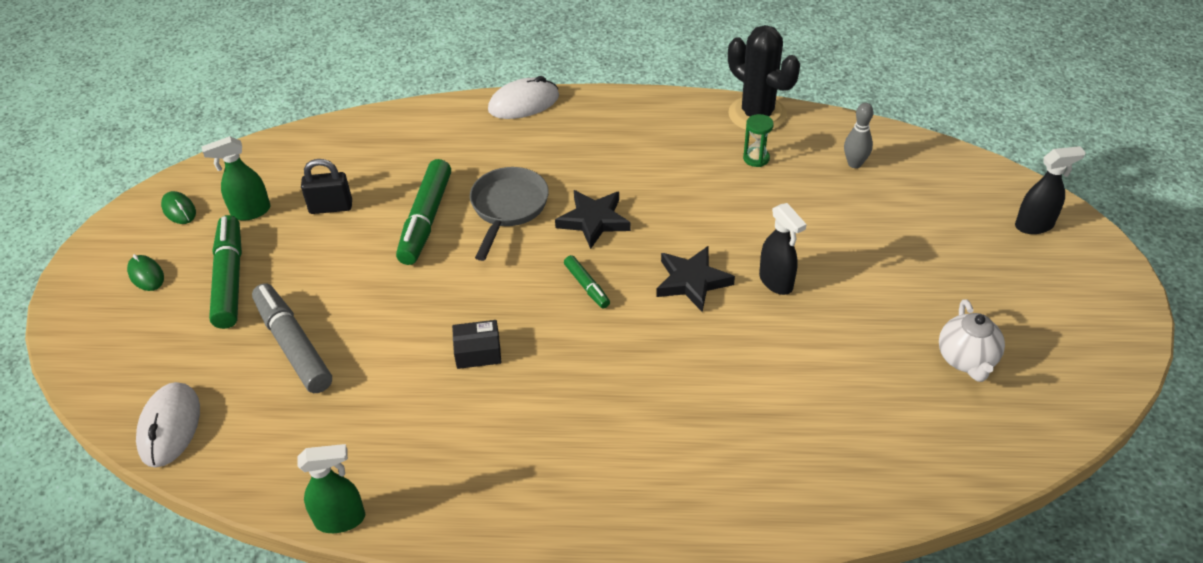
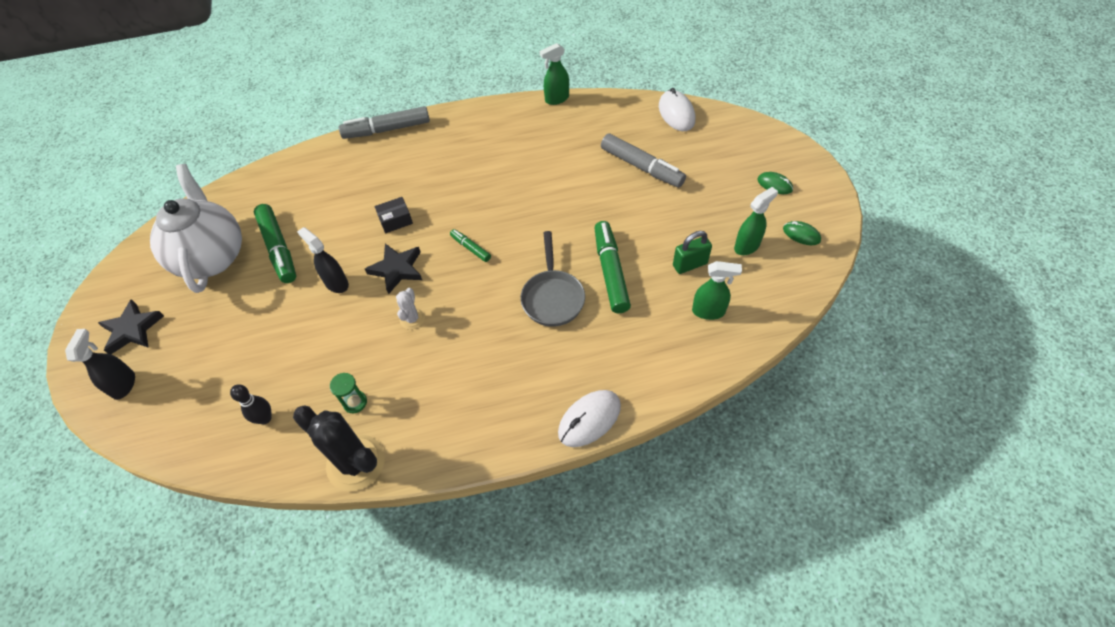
camera: 165 degrees right, 10 degrees up
(230, 279) = (716, 195): green marker -> green marker (278, 248)
(331, 207) = (690, 264): black padlock -> green padlock
(348, 160) = (708, 311): none -> green spray bottle
(478, 352) = (526, 190): black box -> black box (395, 220)
(594, 221) = (481, 302): black star -> black star (132, 329)
(675, 537) = (387, 129): none -> grey marker
(681, 221) = (412, 319): none -> white cactus
(854, 163) = (265, 418): grey bowling pin -> black bowling pin
(966, 360) = (212, 257): white teapot -> white teapot, size x1.95
(1034, 225) = (124, 384): black spray bottle -> black spray bottle turned 120 degrees clockwise

